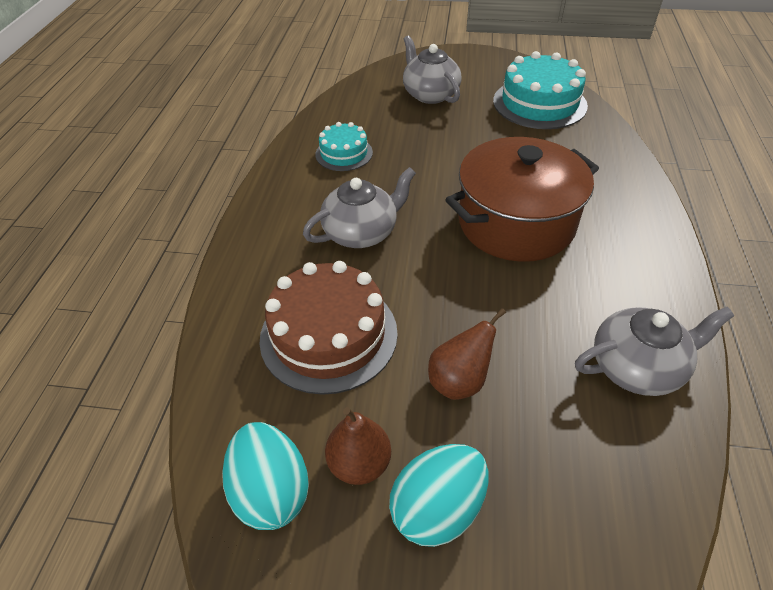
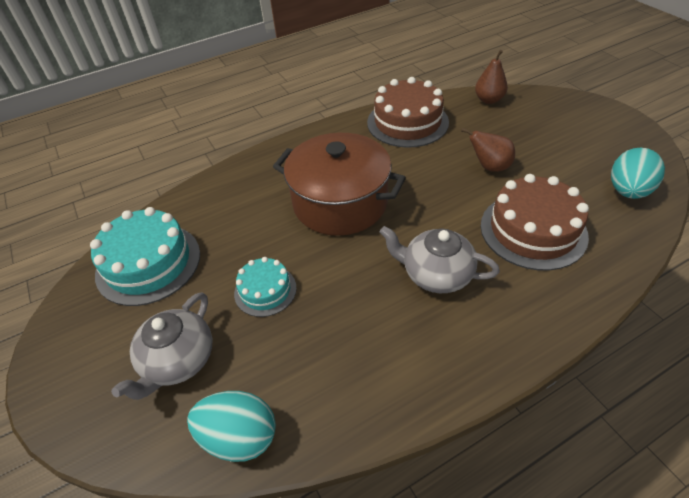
camera: 125 degrees left, 0 degrees up
(344, 153) = (350, 362): turquoise cake -> turquoise cake (265, 290)
(359, 463) = (574, 173): brown pear -> brown pear (489, 100)
(437, 509) = (554, 143): turquoise egg -> turquoise egg (239, 437)
(637, 367) = (407, 122): grey teapot -> brown cake

